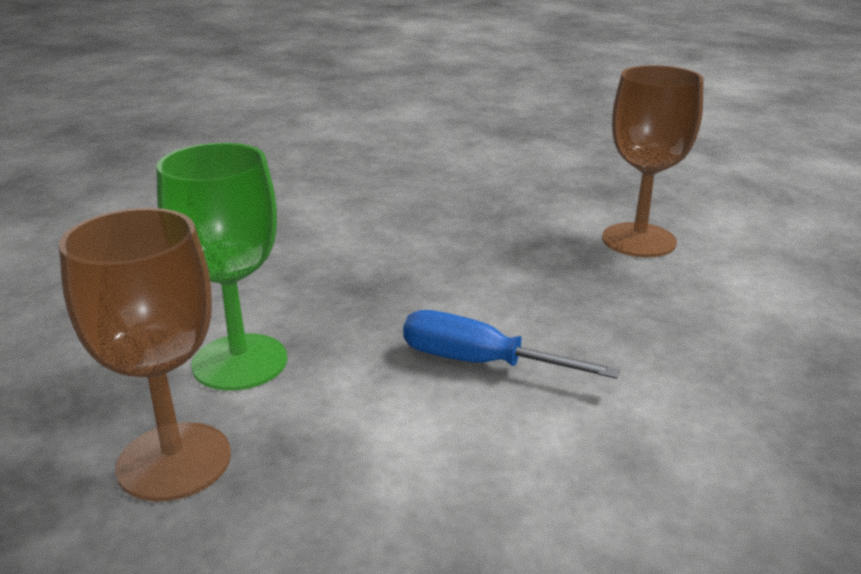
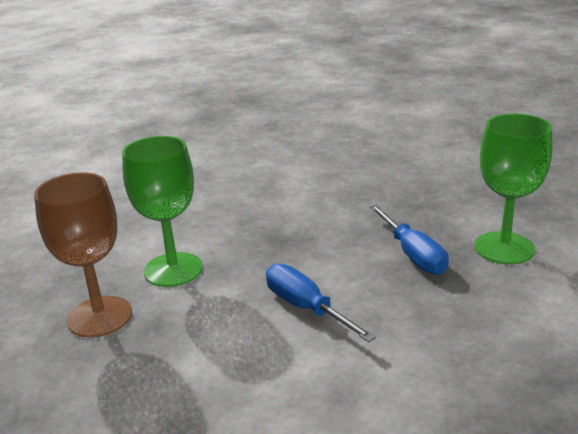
camera: 30 degrees right, 0 degrees up
(547, 268) = (412, 254): none -> blue screwdriver
(638, 240) = (504, 248): brown goblet -> green goblet

